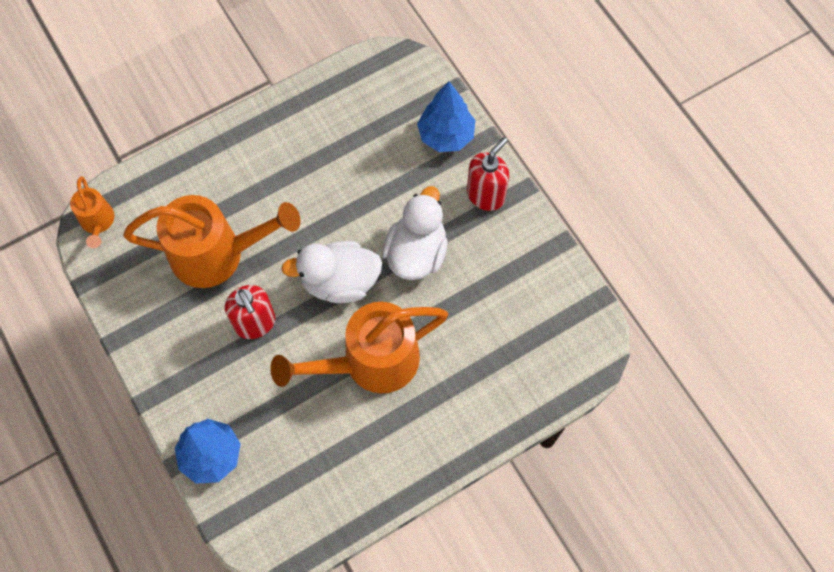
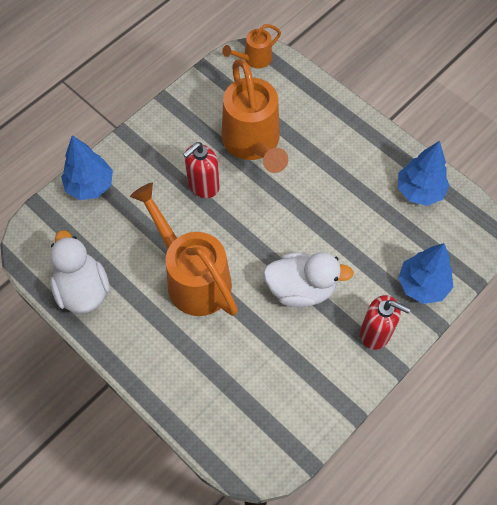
camera: 75 degrees right, 5 degrees down
(337, 103) = (419, 191): none -> blue tree
(339, 281) = (256, 236): white duck -> white duck (83, 289)

